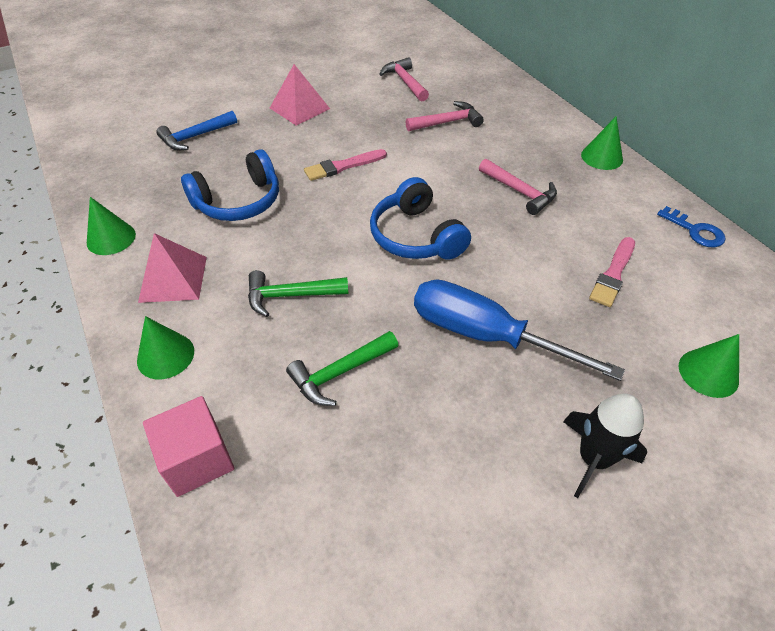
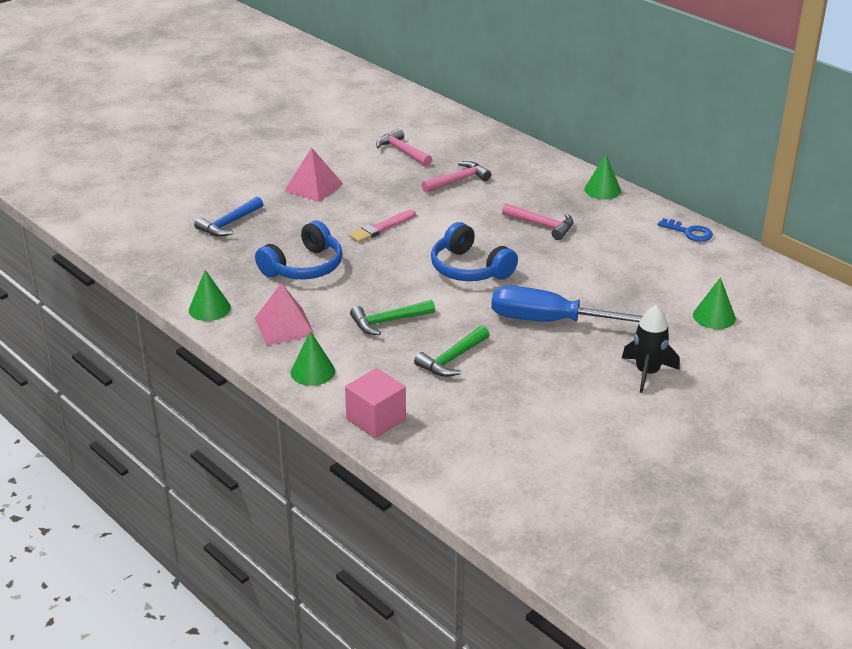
camera: 15 degrees left, 15 degrees down
(613, 274) = (633, 270): pink brush -> none

